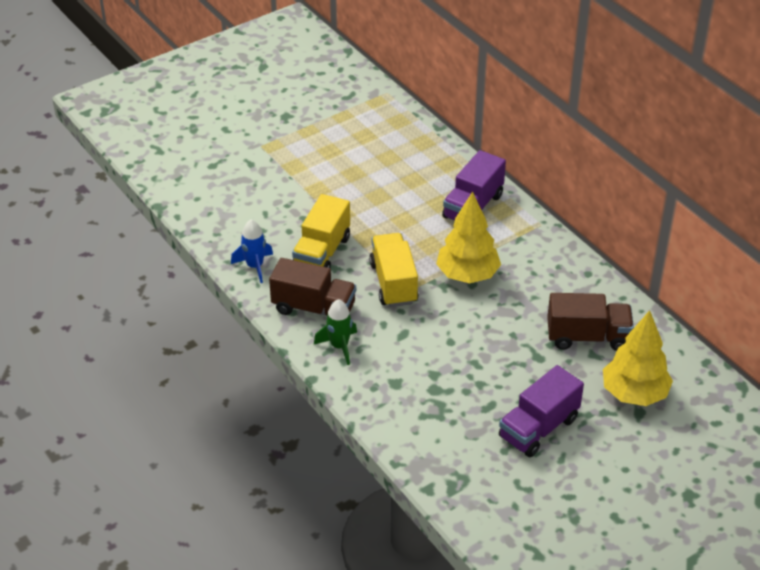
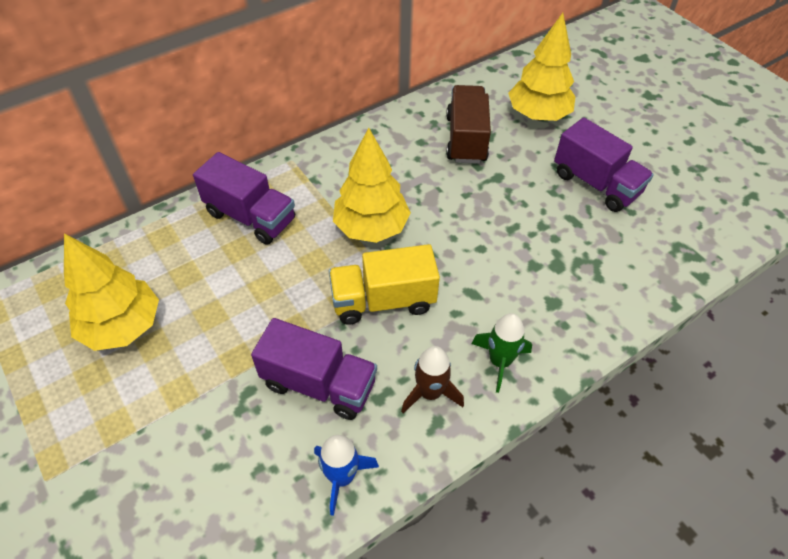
camera: 90 degrees left, 10 degrees up
(314, 308) = (430, 393): brown truck -> brown rocket
(322, 252) = (319, 384): yellow truck -> purple truck
(367, 157) = (123, 326): none -> yellow tree

